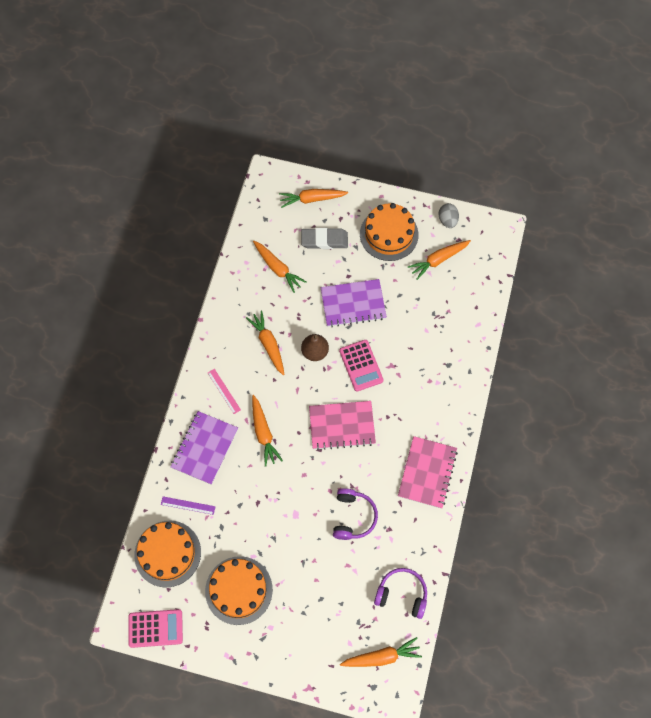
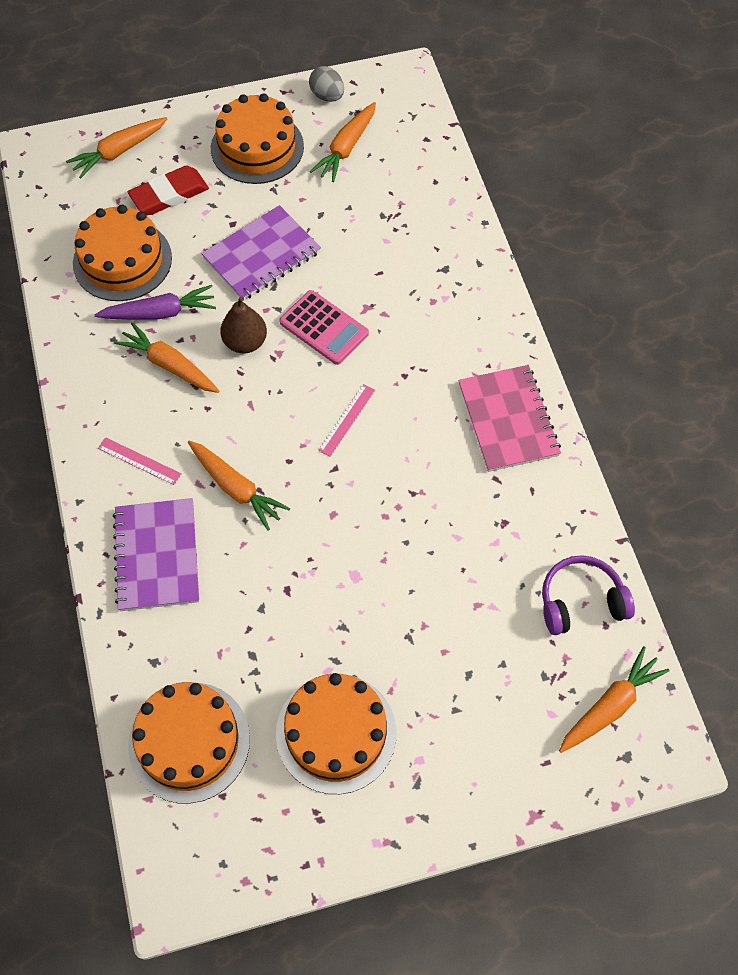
camera: 30 degrees left, 5 degrees down
(155, 628) = (237, 868): pink calculator -> none
(188, 505) = (179, 652): purple ruler -> none
(278, 268) = (122, 260): orange carrot -> orange cake
(280, 310) = (160, 313): none -> purple carrot
(324, 240) = (169, 194): grey eraser -> red eraser
(342, 426) = (347, 420): pink notebook -> pink ruler
(353, 517) = (442, 534): purple headphones -> none

